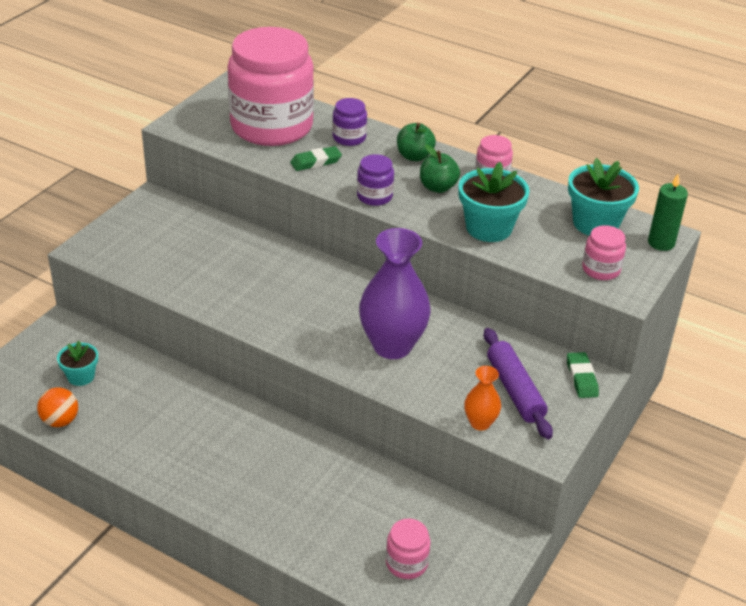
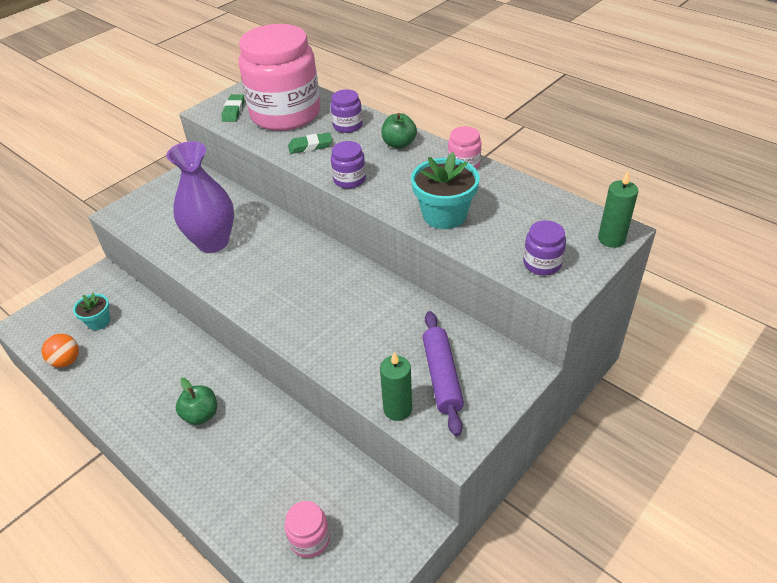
camera: 15 degrees right, 5 degrees up
(392, 346) = (341, 321): purple vase -> purple vase (213, 242)
(438, 187) = (410, 173): green apple -> green apple (201, 415)
(480, 423) = (397, 409): orange vase -> green candle
(581, 378) = (511, 369): green eraser -> green eraser (233, 111)
(595, 223) = (550, 215): turquoise flower pot -> none
(601, 269) = (542, 263): pink jar -> purple jar

